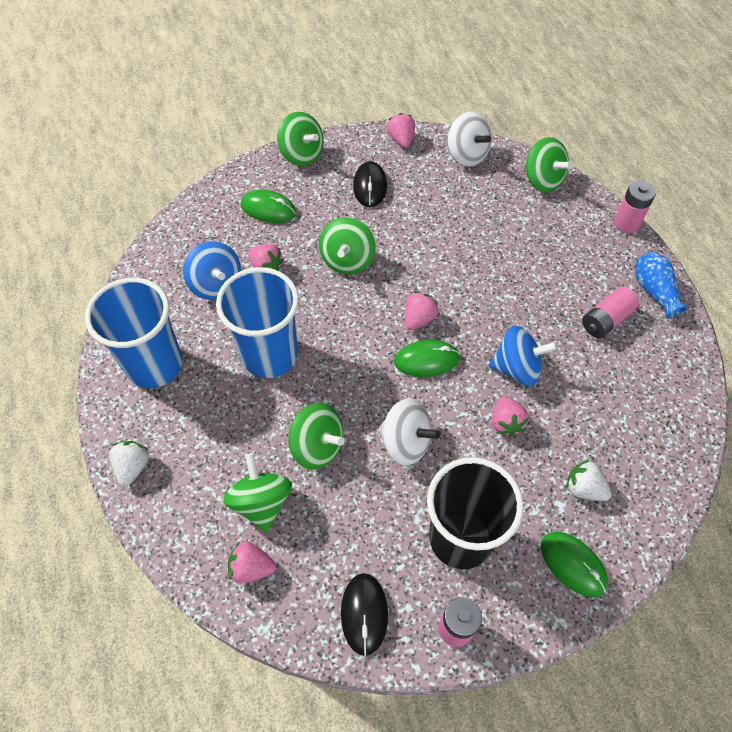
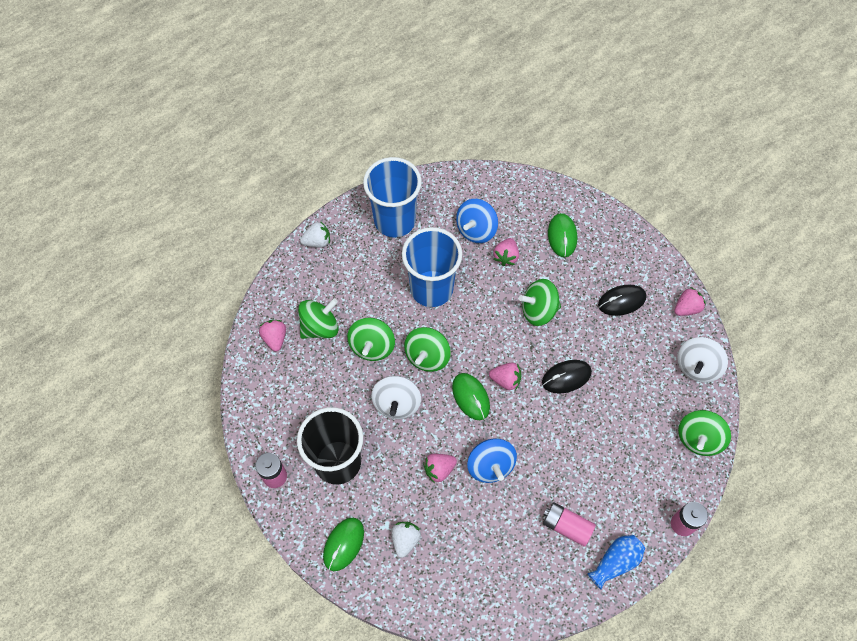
camera: 70 degrees right, 5 degrees up
(302, 155) = (630, 238): green spinning top -> green spinning top (427, 356)
(364, 613) = (267, 416): black mouse -> black mouse (566, 377)

